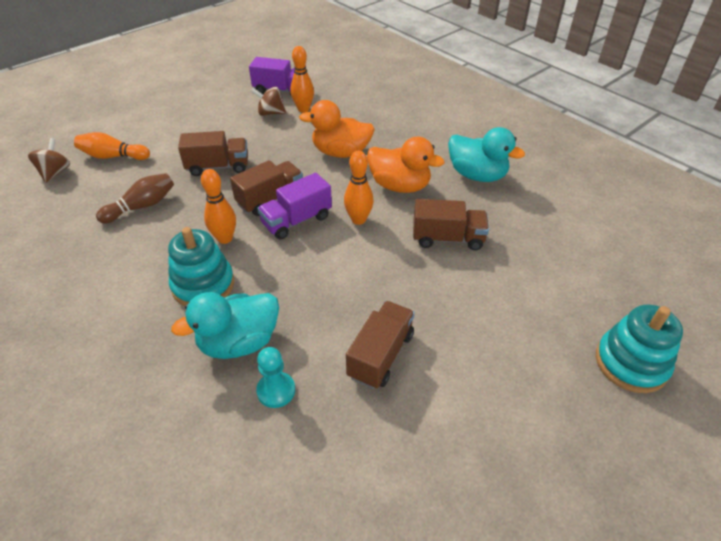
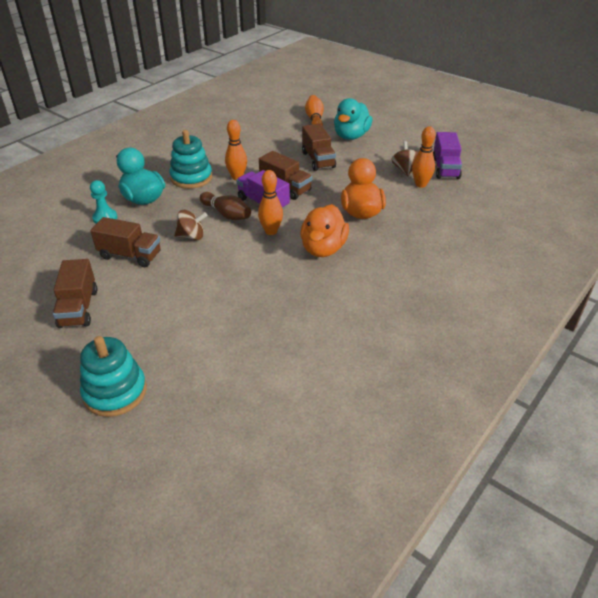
camera: 80 degrees right, 5 degrees down
(55, 172) = (289, 106): brown spinning top -> brown spinning top (191, 236)
(142, 206) = (263, 141): brown bowling pin -> brown bowling pin (226, 214)
(447, 238) = (257, 280): brown truck -> brown truck (78, 308)
(477, 175) = (357, 296): turquoise duck -> turquoise duck (351, 136)

